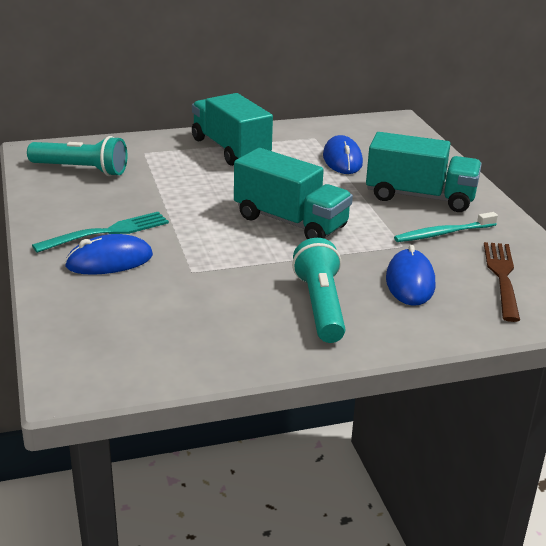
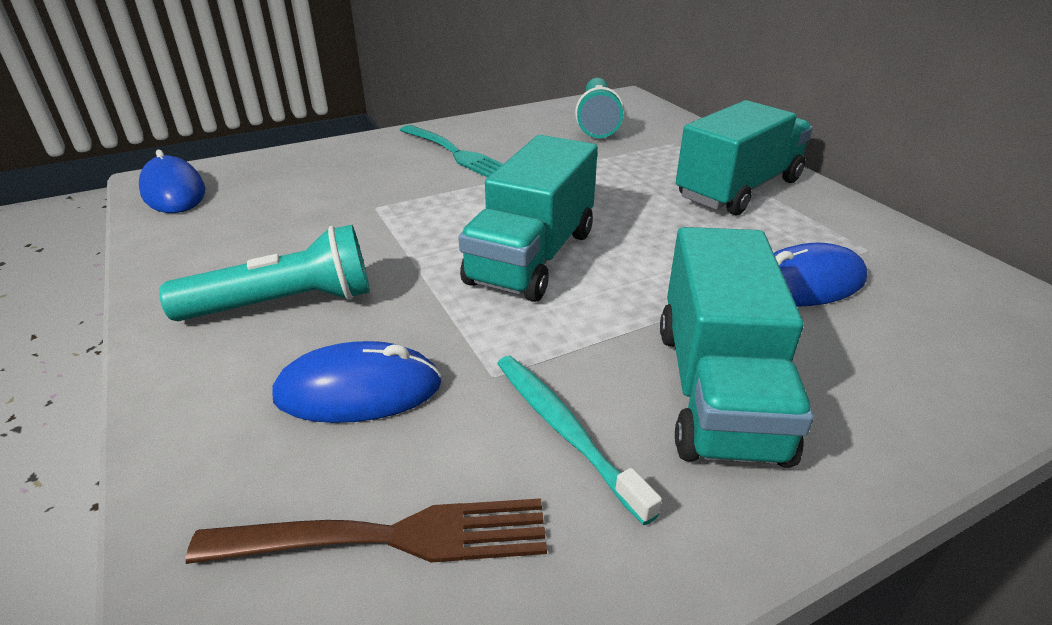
camera: 80 degrees right, 5 degrees up
(109, 261) = (392, 163): blue mouse -> blue mouse (174, 192)

